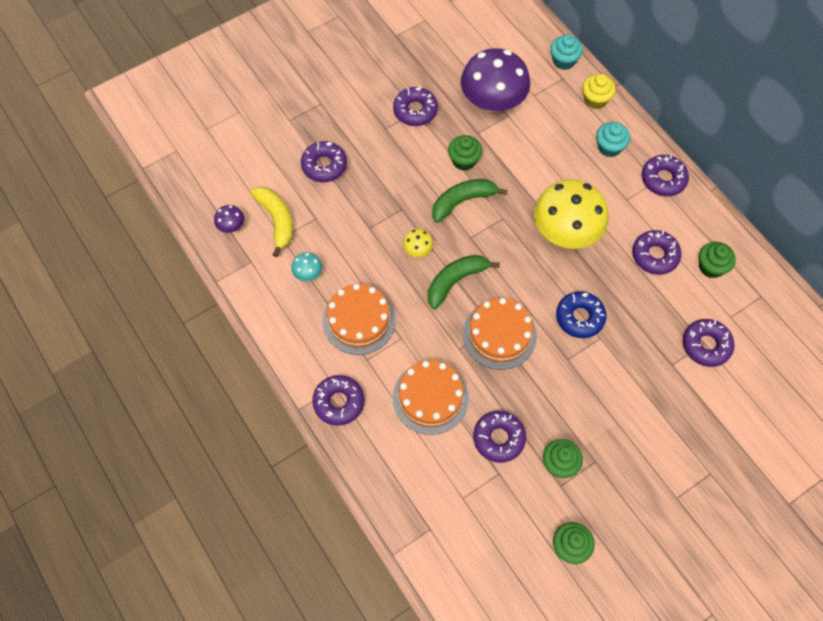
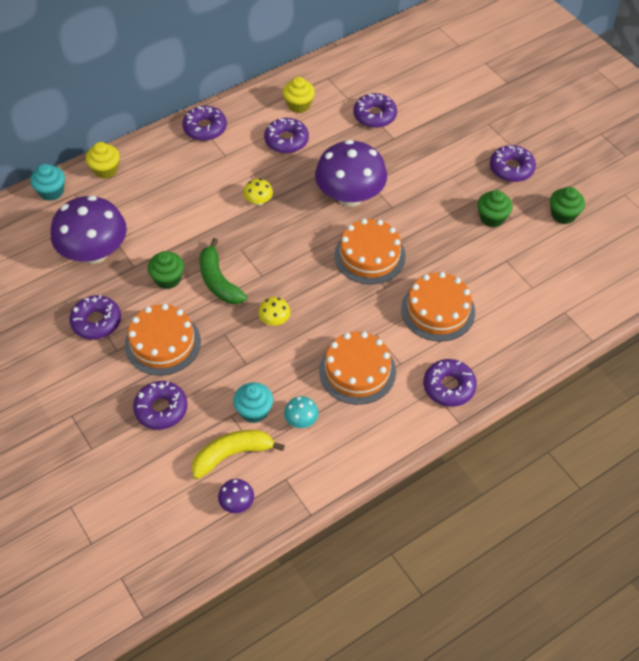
camera: 90 degrees left, 10 degrees down
(392, 161) = (162, 343): none -> orange cake
(455, 281) = (312, 288): green banana -> none
(498, 438) = (473, 259): purple donut -> purple donut (511, 168)
(566, 231) = (258, 201): yellow mushroom -> yellow mushroom, size x0.41
(580, 317) = (350, 196): blue donut -> purple mushroom
(609, 147) = (164, 163): turquoise cupcake -> turquoise cupcake (254, 411)
(711, 267) = (299, 105): green cupcake -> yellow cupcake

